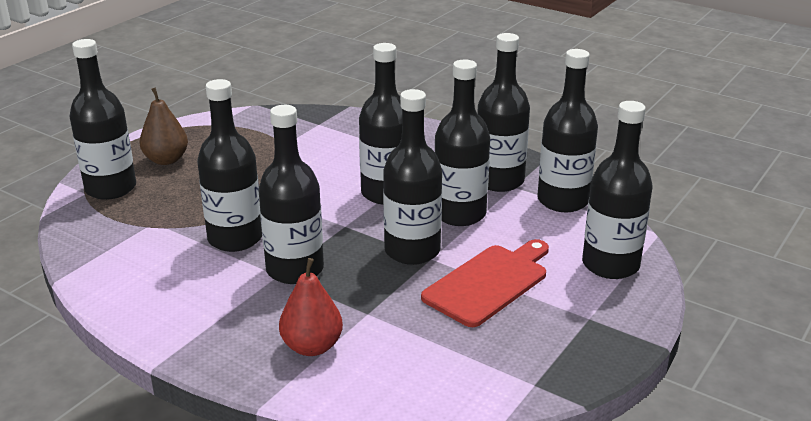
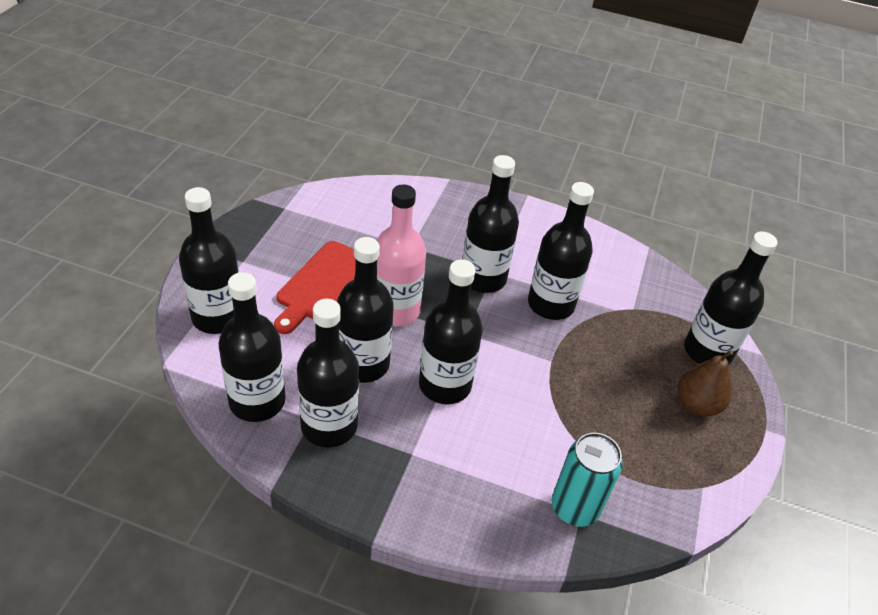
camera: 160 degrees right, 15 degrees up
(312, 347) = (437, 217): red pear -> none
(321, 126) = (575, 507): none -> turquoise can
(412, 251) = (395, 310): black bottle -> pink bottle

